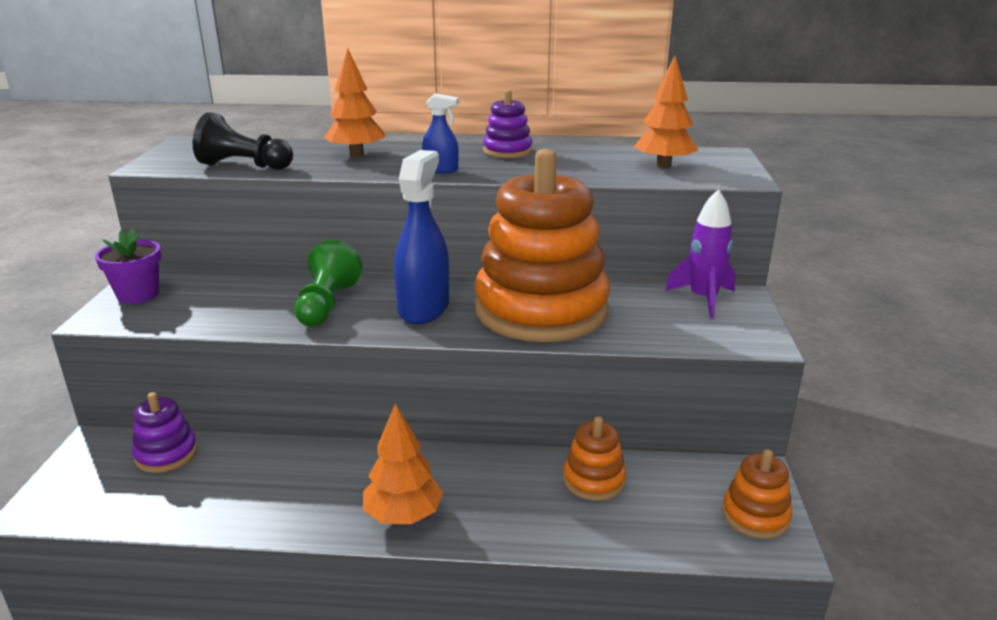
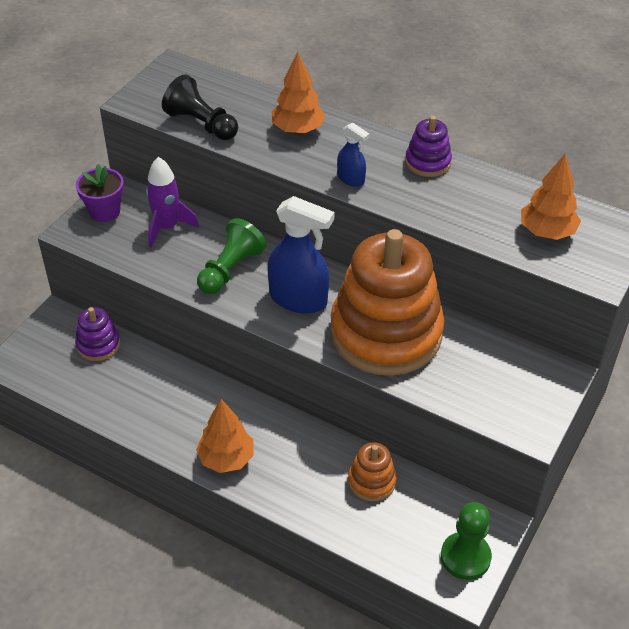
camera: 25 degrees right, 20 degrees up
(424, 308) = (298, 299): blue spray bottle -> blue spray bottle turned 75 degrees clockwise
(703, 299) = (527, 367): purple rocket -> purple rocket (167, 227)
(755, 516) = (465, 557): orange stacking toy -> green pawn

